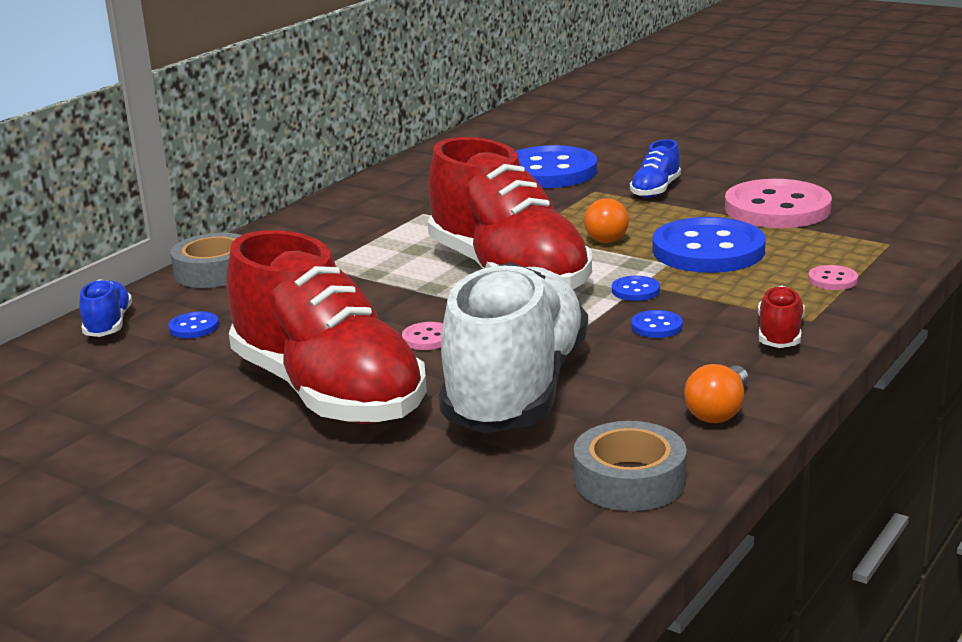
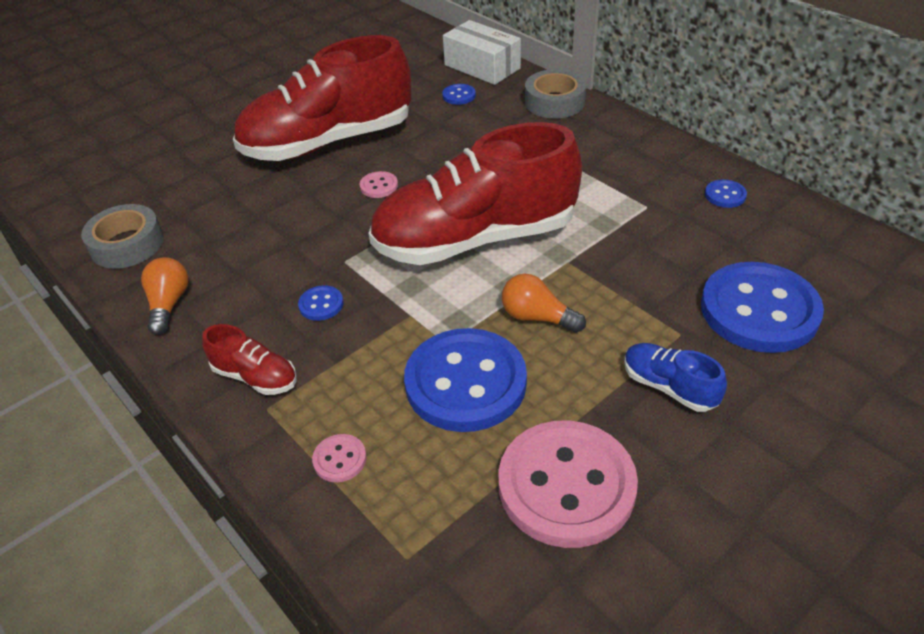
camera: 105 degrees right, 20 degrees up
(108, 325) = (482, 67): blue shoe -> white box
(516, 390) = (273, 216): white shoe -> none
(635, 290) = (398, 308): blue button -> blue button (725, 195)
(719, 411) = (169, 304): orange light bulb -> orange light bulb turned 45 degrees clockwise

